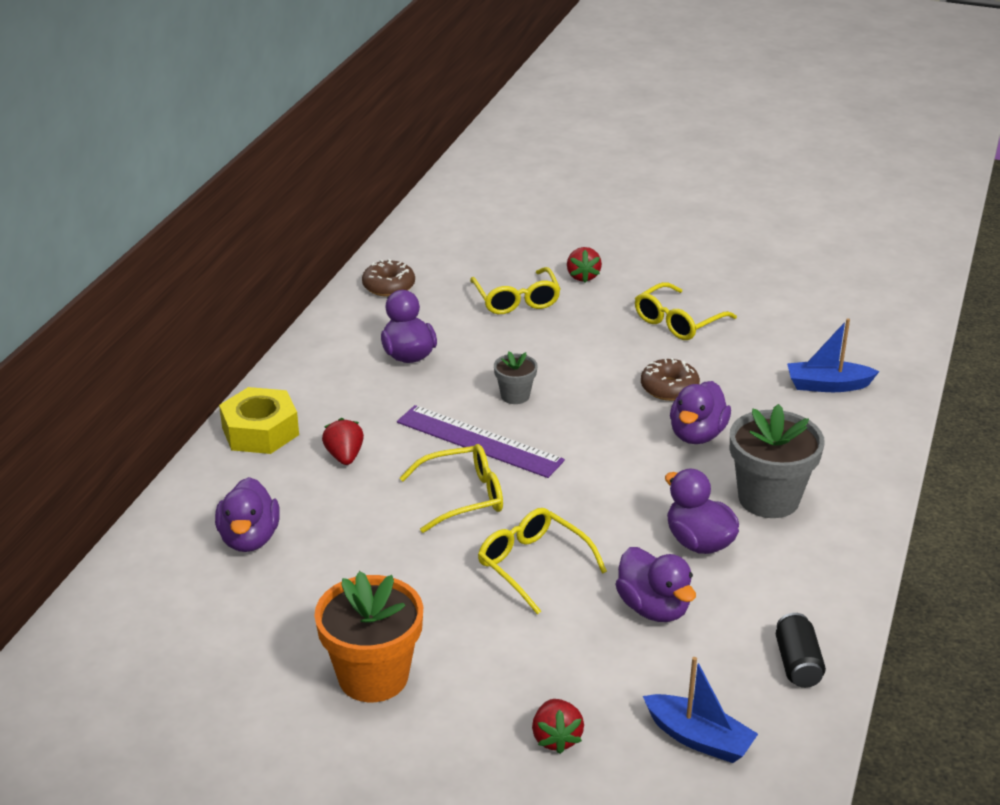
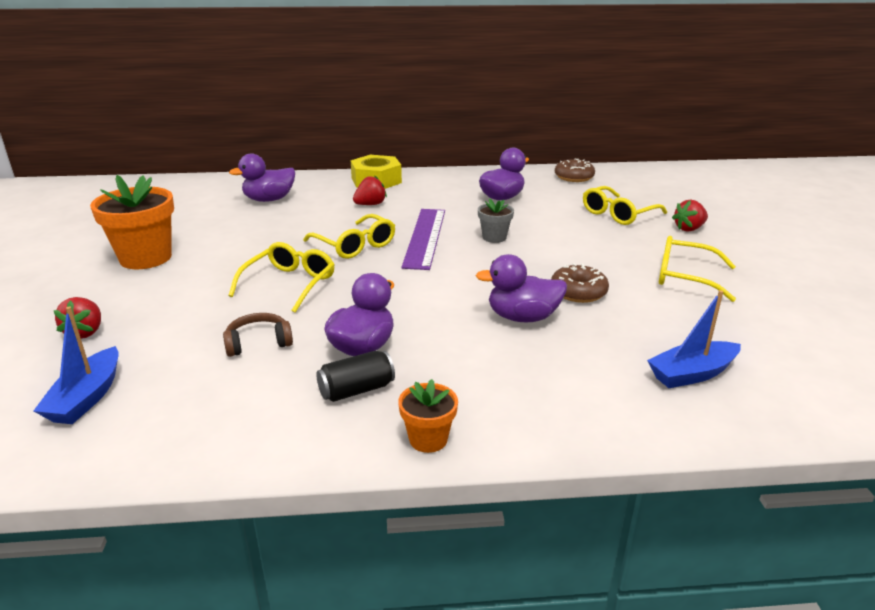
camera: 65 degrees right, 5 degrees down
(556, 738) = (85, 332): red strawberry -> red strawberry turned 60 degrees counterclockwise
(653, 608) = (258, 343): purple duck -> brown headphones
(768, 499) = (457, 372): grey flower pot -> none
(797, 663) = (204, 436): black can -> black can (356, 390)
(827, 385) = (692, 374): blue boat -> blue boat turned 90 degrees counterclockwise
(854, 540) = (428, 439): none -> orange flower pot

